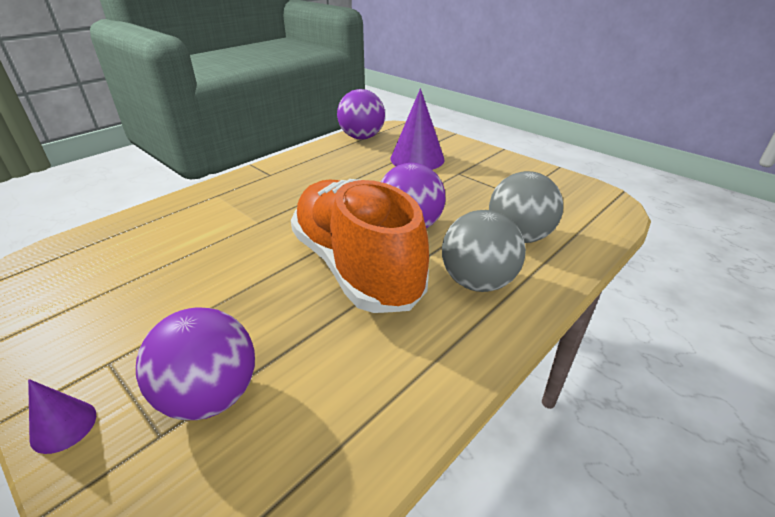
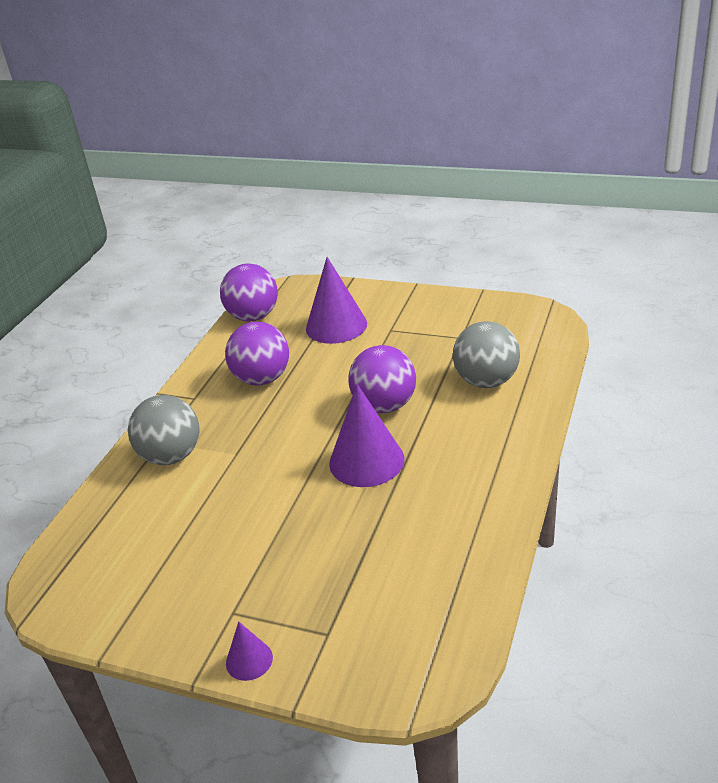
camera: 20 degrees left, 0 degrees up
(210, 396) = (339, 597): purple ball -> purple ball (262, 379)
(356, 267) = (366, 461): orange shoe -> purple cone
(477, 282) = (477, 436): grey ball -> grey ball (171, 456)

